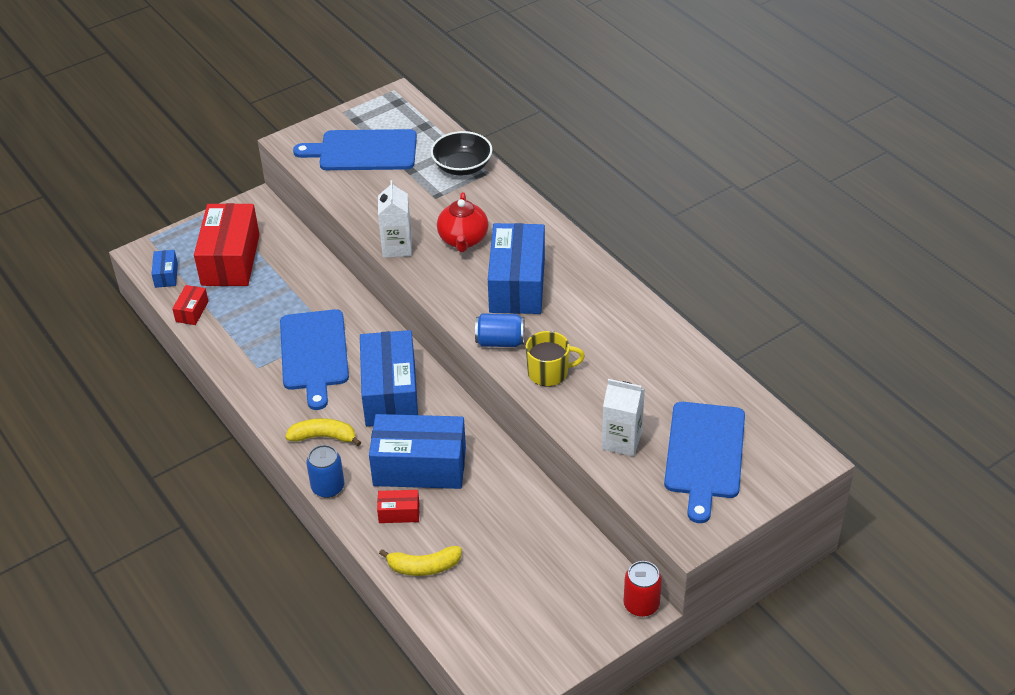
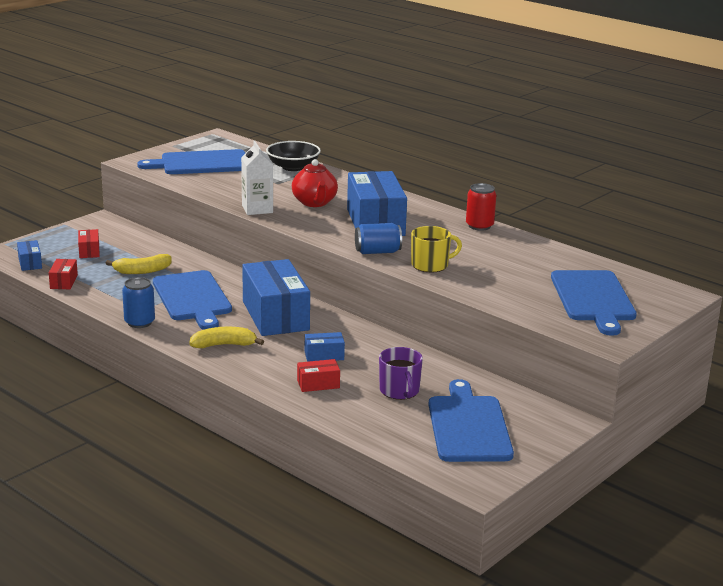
camera: 15 degrees left, 20 degrees down
(230, 260) = (89, 251): red box -> red box, size x0.44
(328, 487) = (242, 374): blue can -> blue can (139, 322)
(419, 466) = (324, 355): blue box -> blue box, size x0.44
(423, 567) = (358, 415): yellow banana -> yellow banana (142, 271)
(478, 534) = (399, 391): none -> purple mug
(529, 600) = (468, 426): none -> blue cutting board
(621, 441) = (517, 296): white carton -> none
(641, 604) = (572, 419): red can -> red can (479, 226)

